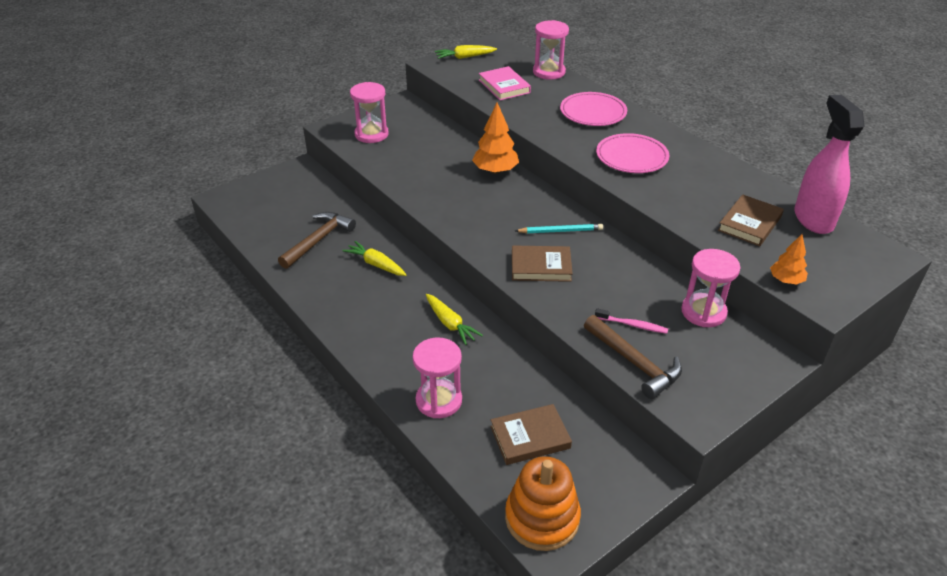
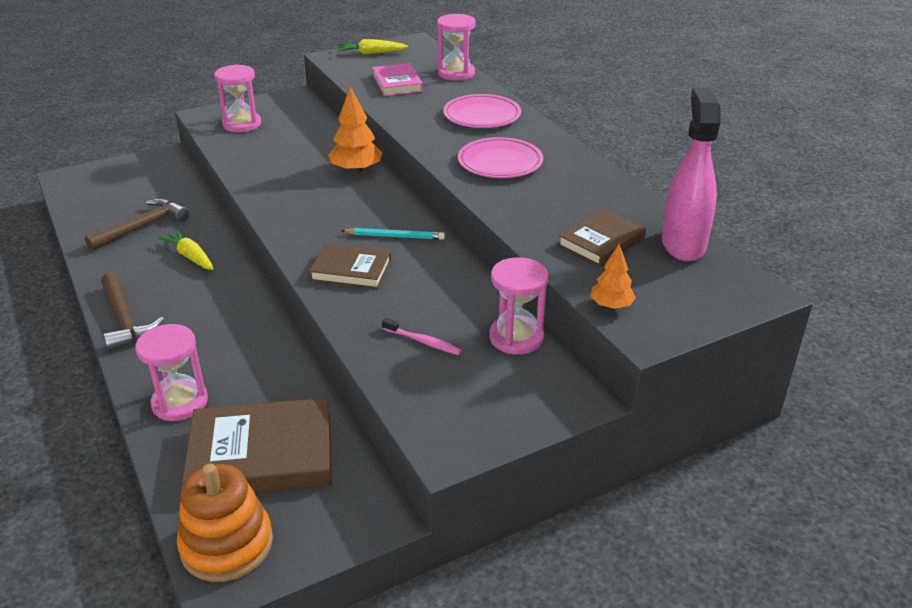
camera: 10 degrees right, 5 degrees down
(450, 324) = (237, 325): yellow carrot -> none
(530, 437) = (261, 455): brown book -> brown book, size x1.67
(634, 363) = (402, 382): brown hammer -> brown hammer (125, 320)

